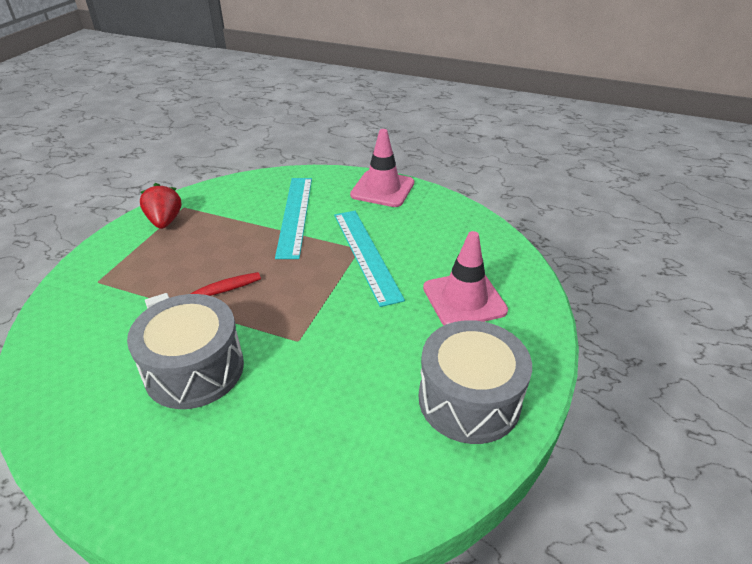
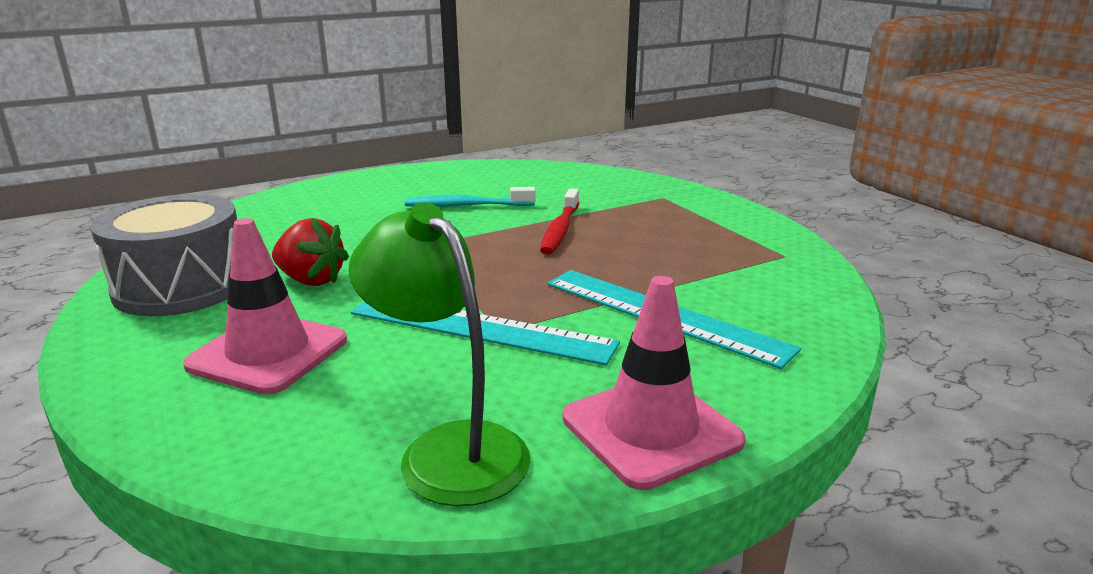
camera: 130 degrees right, 15 degrees down
(165, 221) = (754, 239): red strawberry -> red strawberry (311, 280)
(194, 369) = (466, 206): grey drum -> turquoise toothbrush
(444, 218) = (449, 449): none -> green lamp

